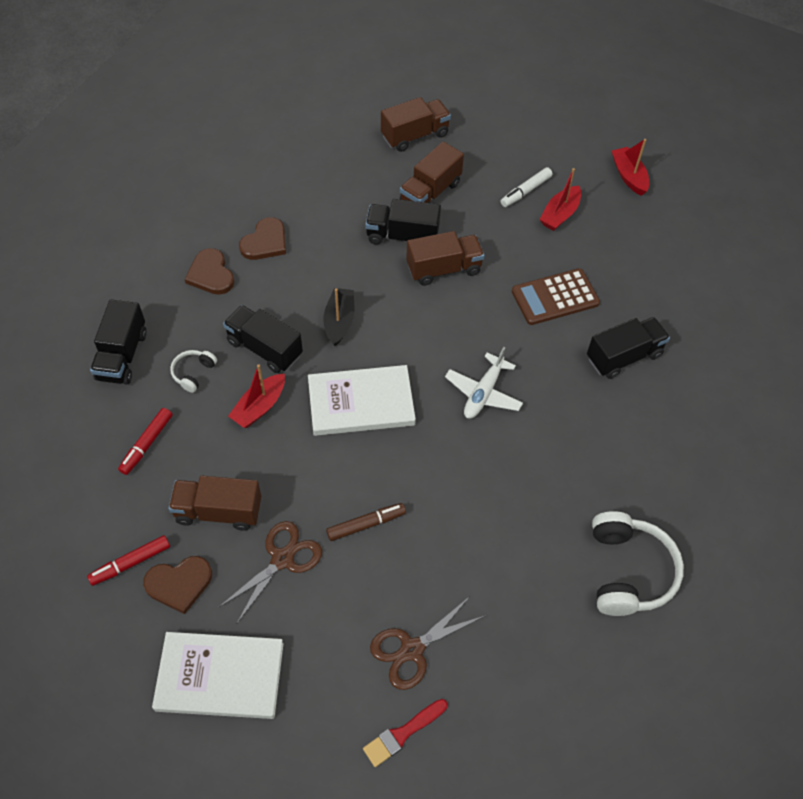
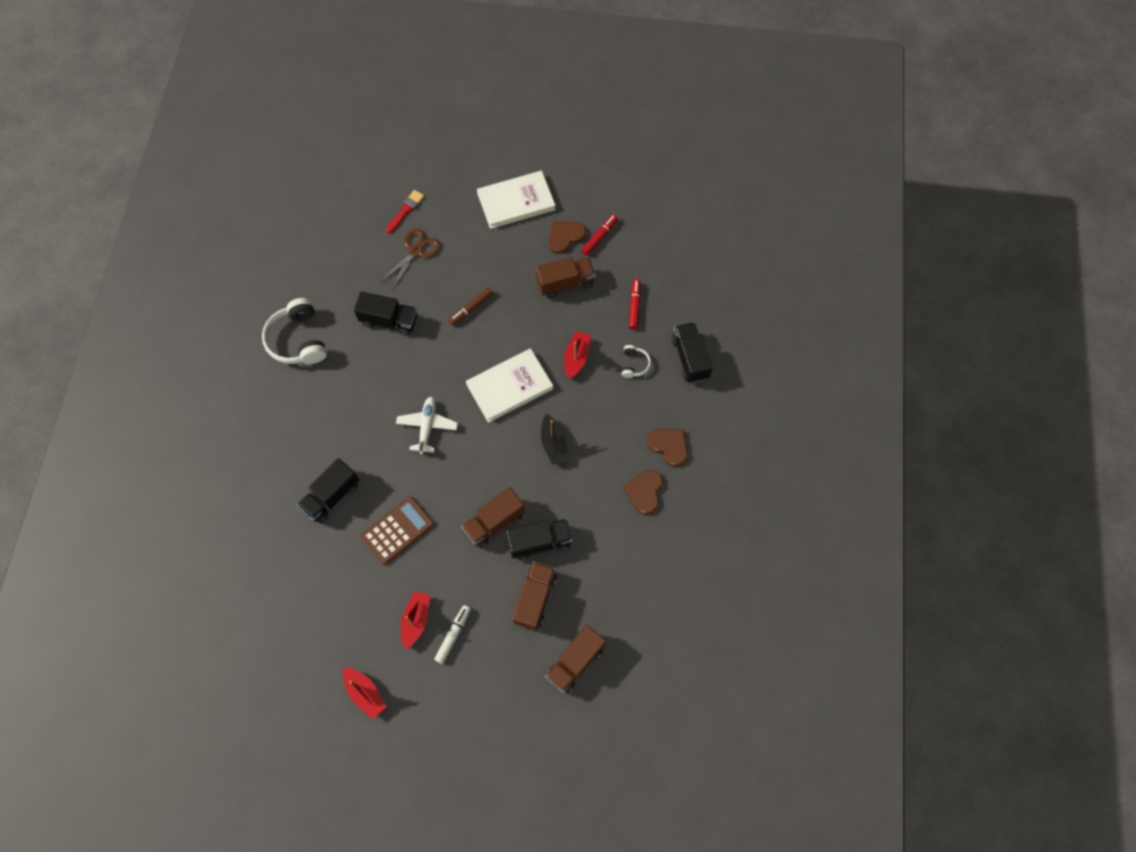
camera: 160 degrees right, 10 degrees up
(264, 348) = (596, 401): black truck -> black truck (389, 320)
(282, 559) = (512, 271): brown scissors -> none

